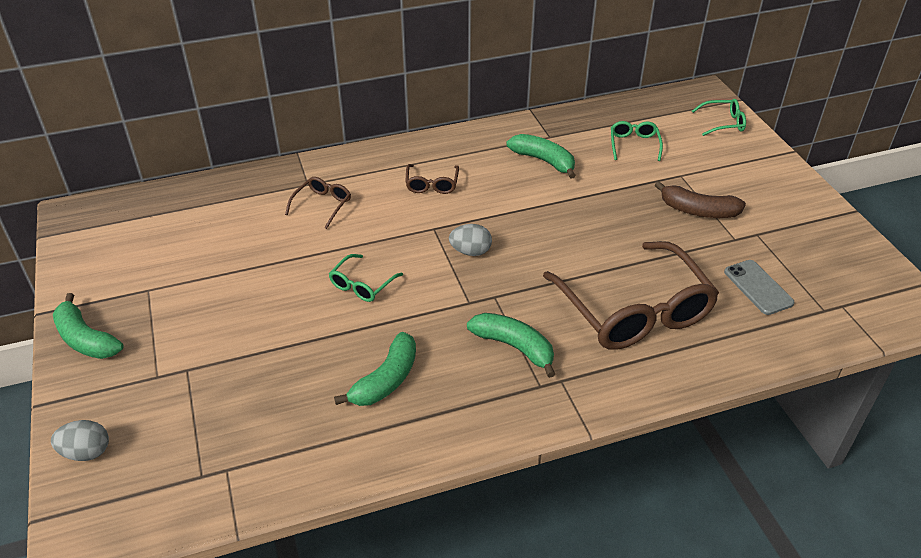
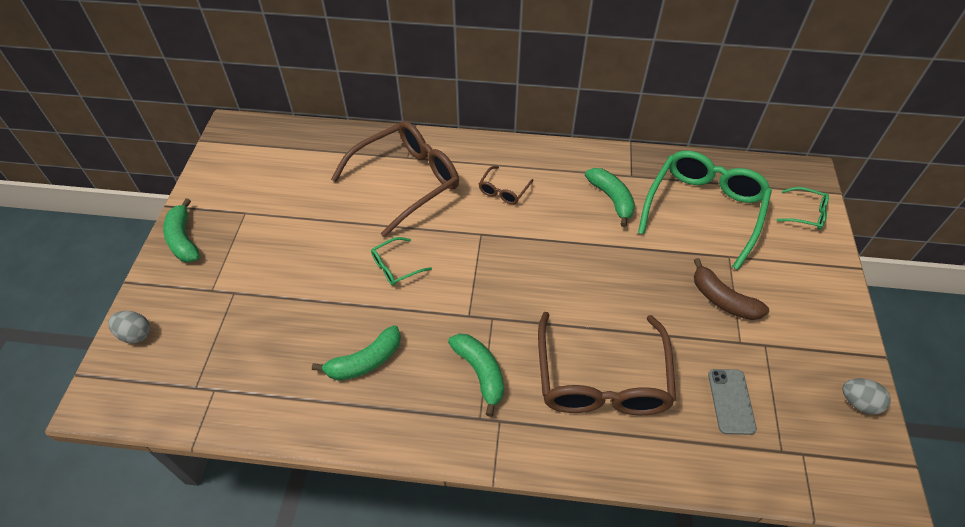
camera: 25 degrees right, 10 degrees up
(322, 205) = (407, 181): brown glasses -> brown glasses, size x2.28
(470, 252) = (497, 267): grey egg -> grey egg (858, 402)
(634, 144) = (704, 209): green glasses -> green glasses, size x2.28

